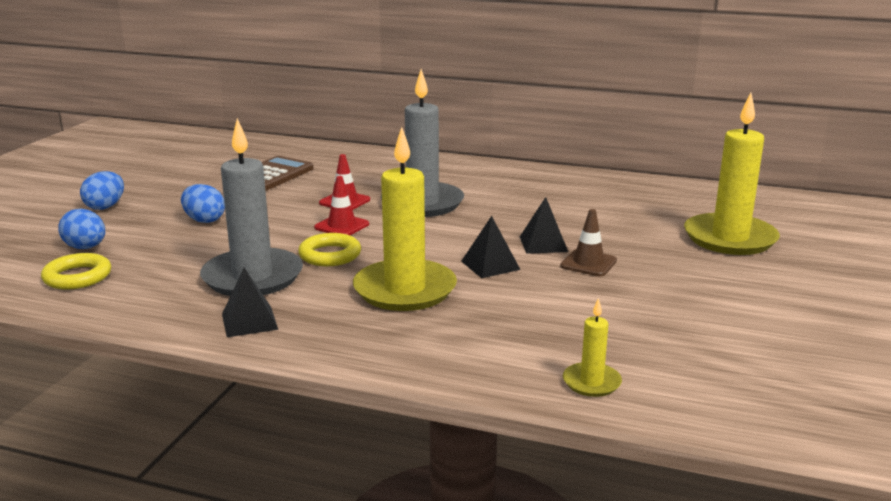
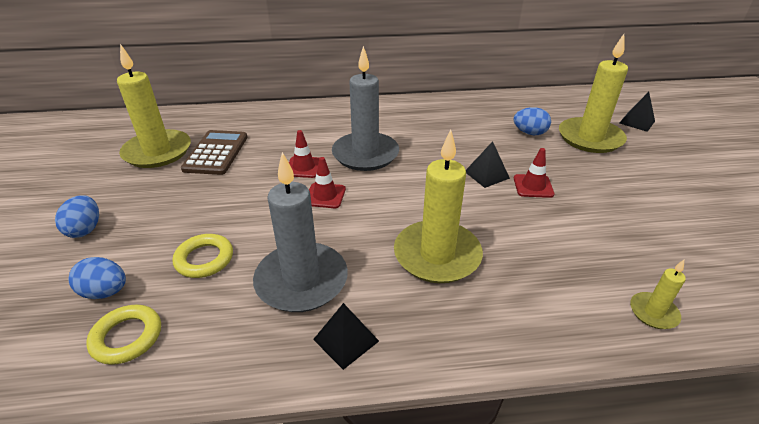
camera: 25 degrees left, 15 degrees up
(204, 220) = (199, 221): blue egg -> blue egg (529, 133)
(216, 166) = (157, 152): none -> yellow candle
(330, 255) = (344, 232): yellow ring -> yellow ring (204, 259)
(490, 265) = (472, 207): black pyramid -> black pyramid (637, 122)
(588, 263) = (533, 186): brown traffic cone -> red traffic cone

